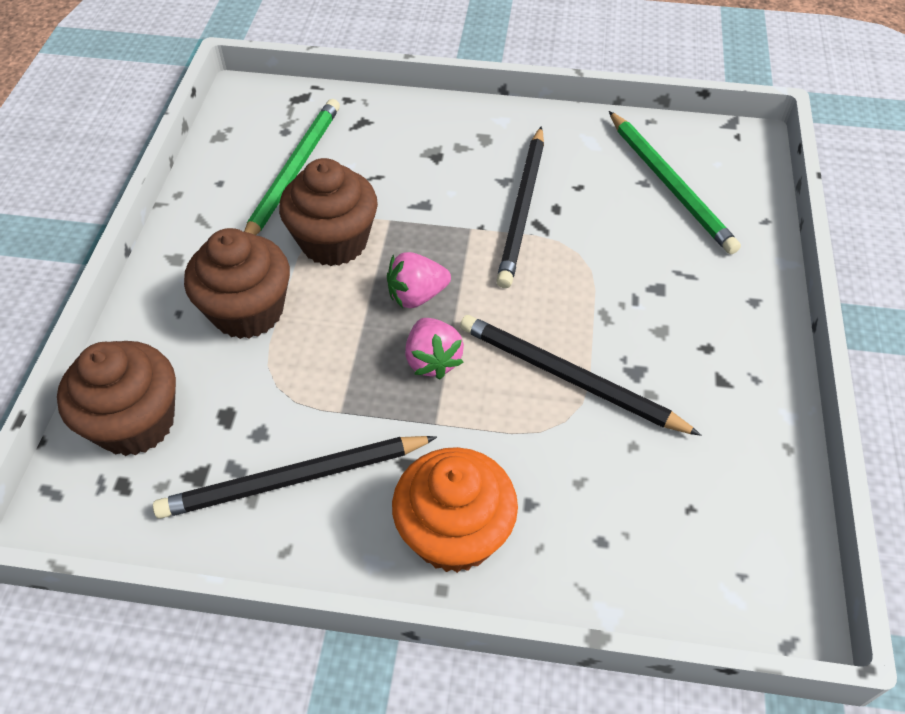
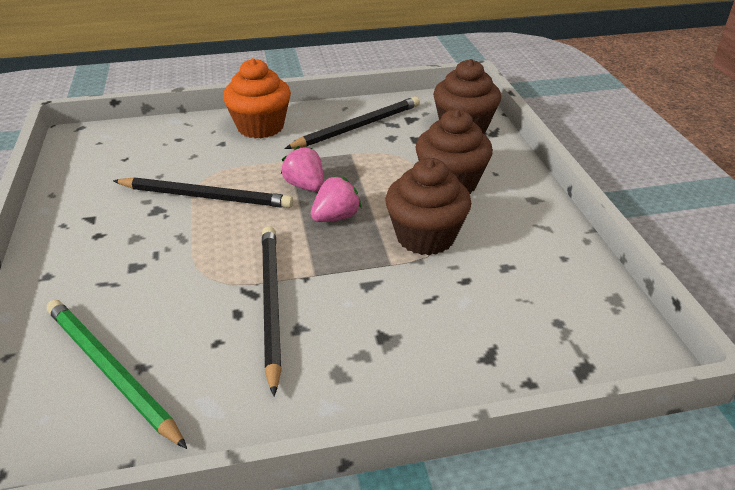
camera: 160 degrees right, 15 degrees down
(293, 172) = (509, 282): green pencil -> none

